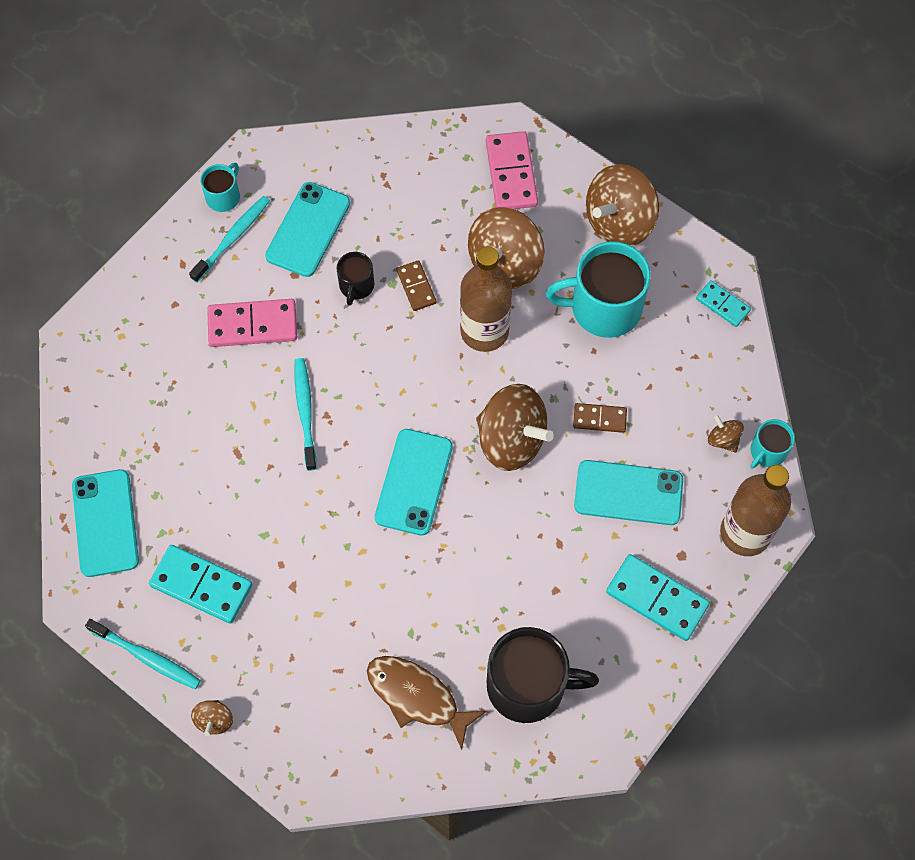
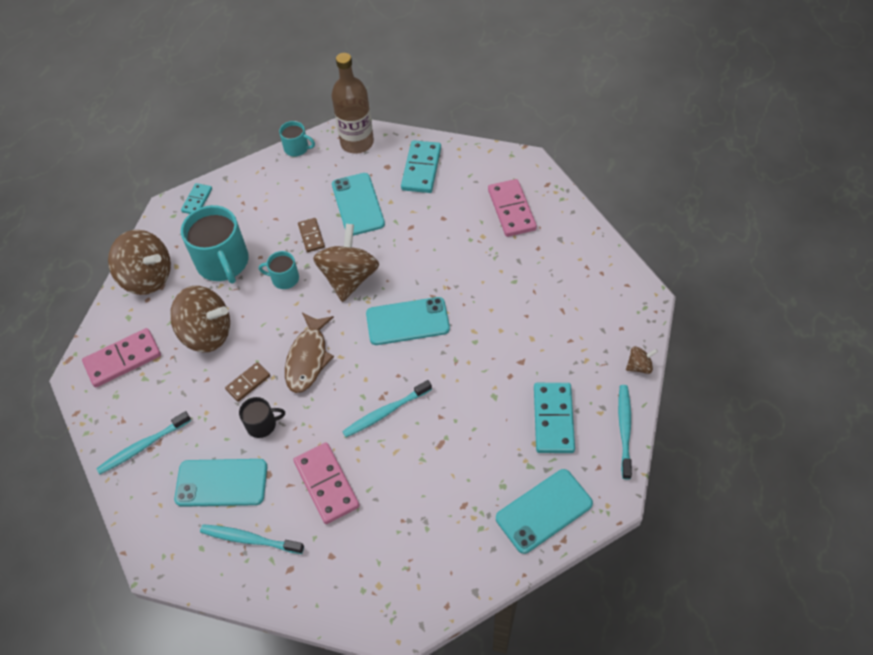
camera: 110 degrees left, 10 degrees down
(223, 196) = (209, 567): turquoise mug -> turquoise mug (284, 278)
(389, 170) = (143, 446): none -> turquoise toothbrush
(417, 697) = (553, 261): brown fish -> brown fish (308, 358)
(484, 331) = (269, 325): brown bottle -> none
(528, 685) = (511, 210): black mug -> pink domino
(723, 439) = (298, 171): brown spinning top -> none

